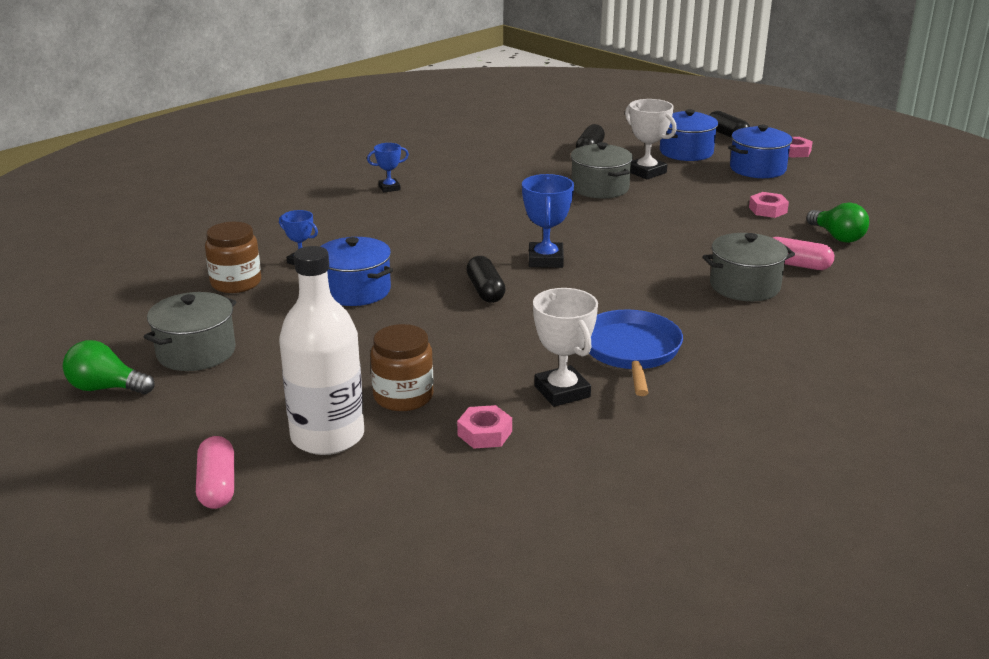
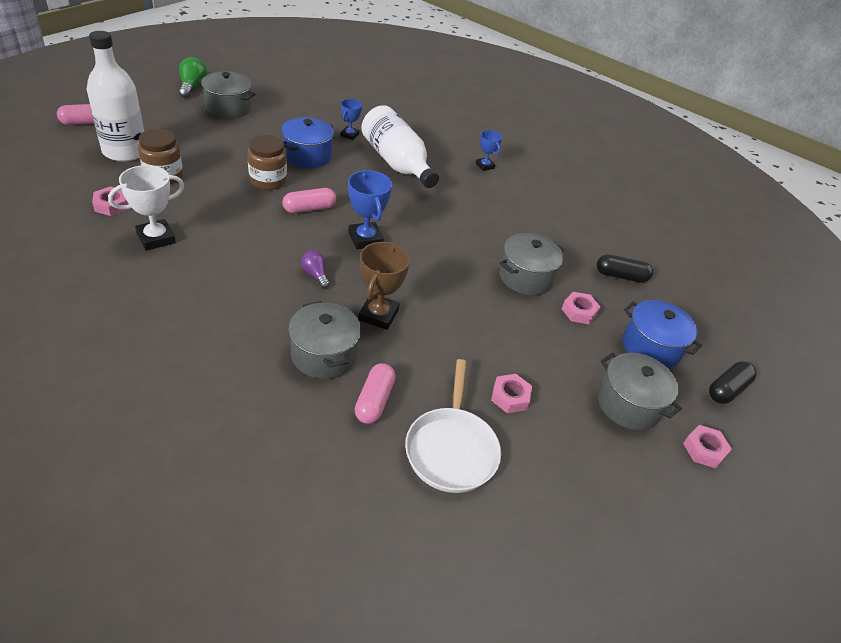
camera: 75 degrees right, 15 degrees up
(236, 283) = (316, 114): brown jar -> brown jar (268, 180)
(378, 235) = (397, 163): none -> white bottle
(485, 291) = (309, 208): black capsule -> pink capsule
(546, 260) = (365, 239): blue trophy -> blue trophy turned 75 degrees clockwise
(617, 288) = (315, 275): none -> purple light bulb
(631, 351) = (208, 275): blue pan -> none
(646, 172) = (579, 311): white trophy -> pink nut
(677, 258) = (378, 315): none -> brown trophy
(757, 169) = (628, 404): blue pot -> grey pot
(837, 237) = (451, 449): green light bulb -> white pan

